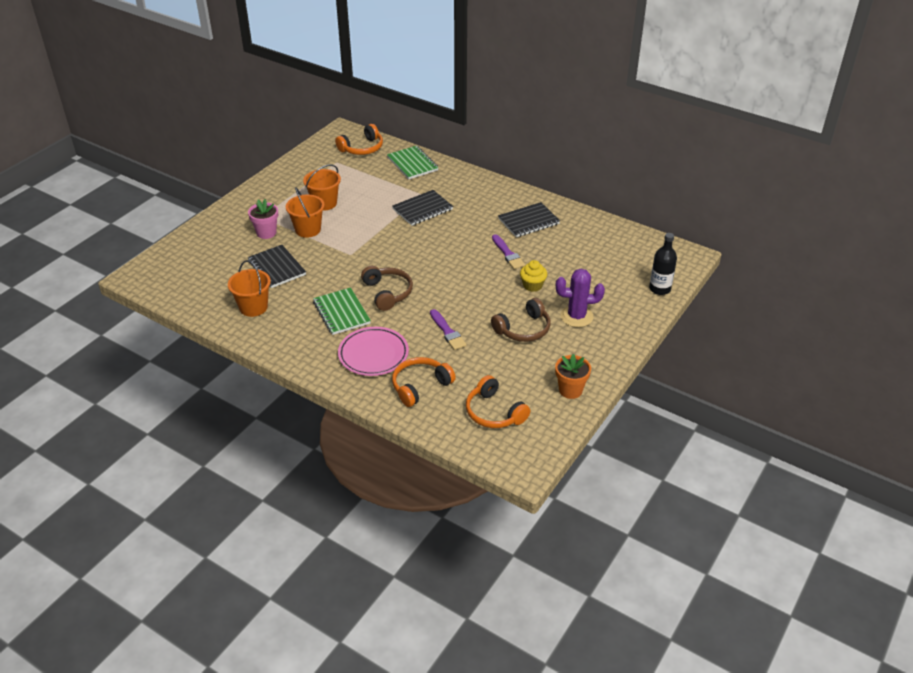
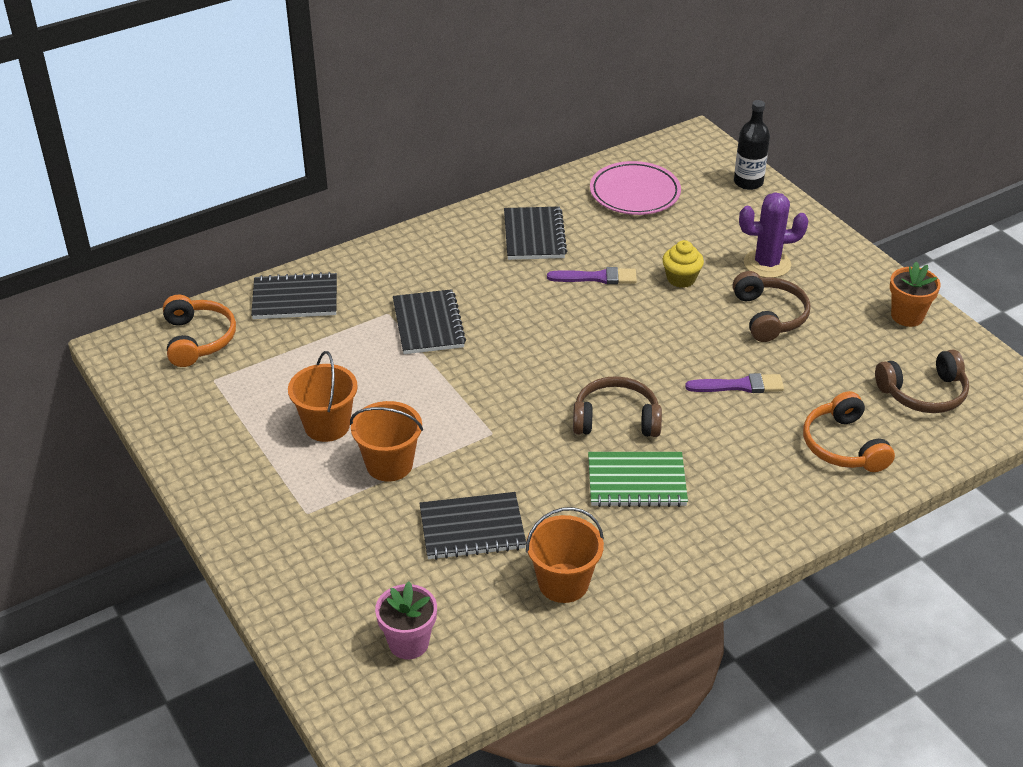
camera: 65 degrees left, 0 degrees up
(266, 233) = (361, 518): pink flower pot -> pink flower pot (408, 643)
(373, 354) = (753, 474): pink plate -> pink plate (634, 193)
(412, 164) = (295, 299): green notebook -> black notebook
(494, 412) = (923, 393): orange headphones -> brown headphones
(576, 316) = (767, 264): purple cactus -> purple cactus turned 60 degrees clockwise

